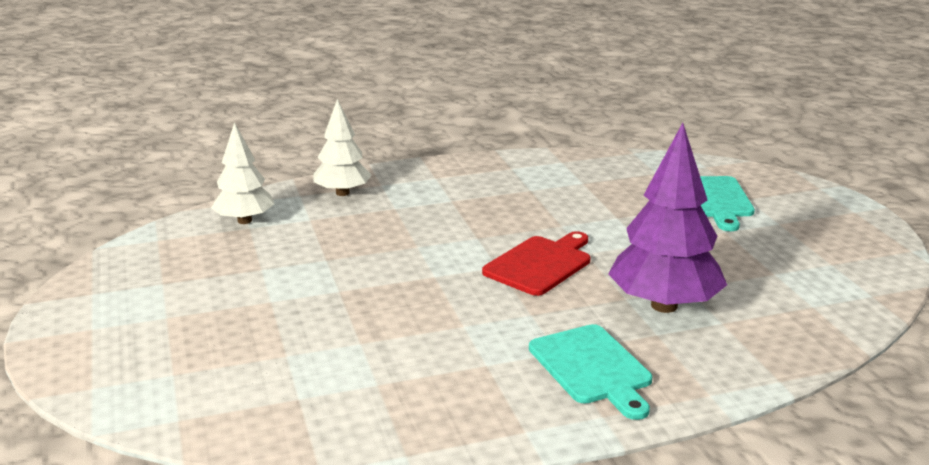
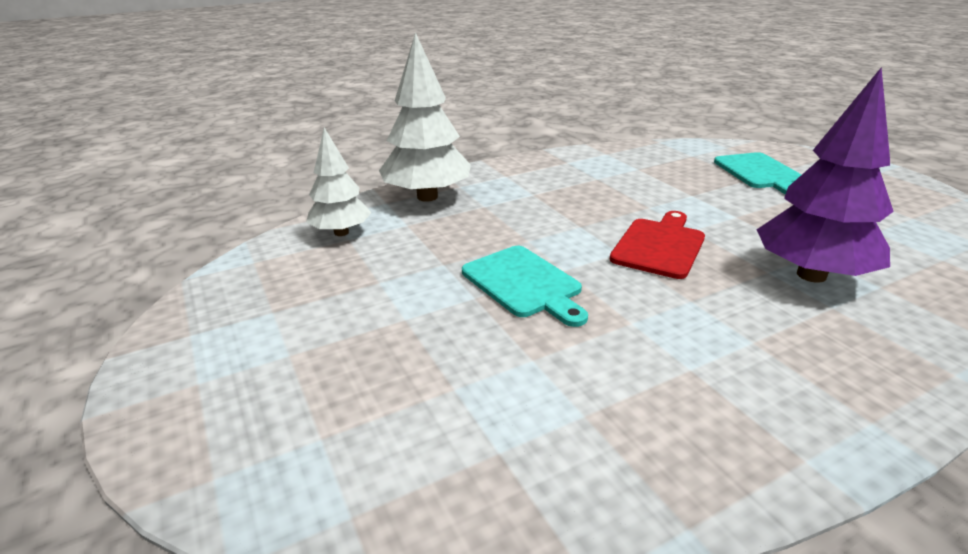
camera: 10 degrees left, 5 degrees up
(342, 193) = (427, 197): white tree -> white tree, size x1.60
(592, 368) = (807, 358): turquoise cutting board -> turquoise cutting board (524, 284)

